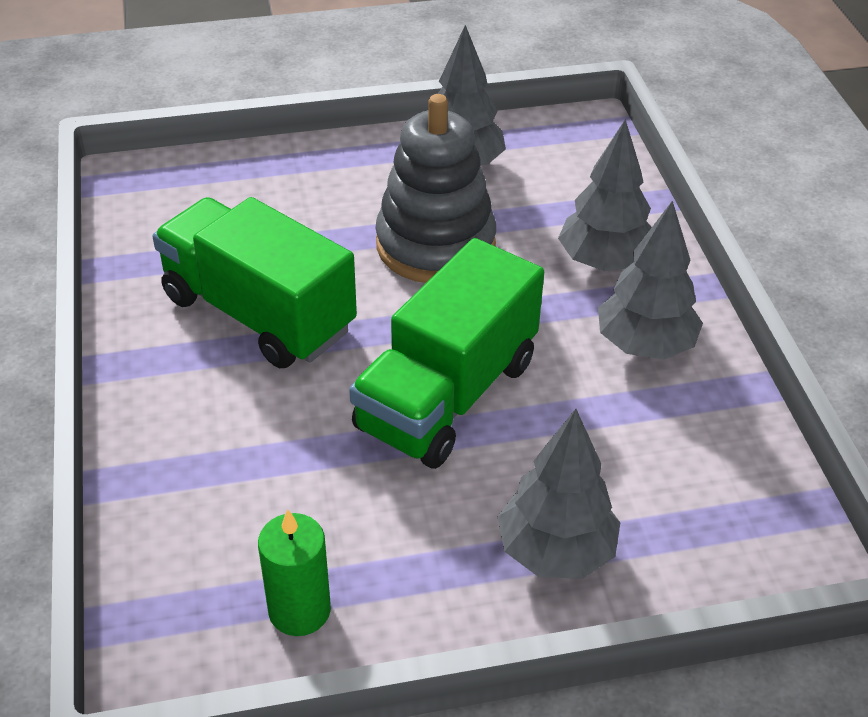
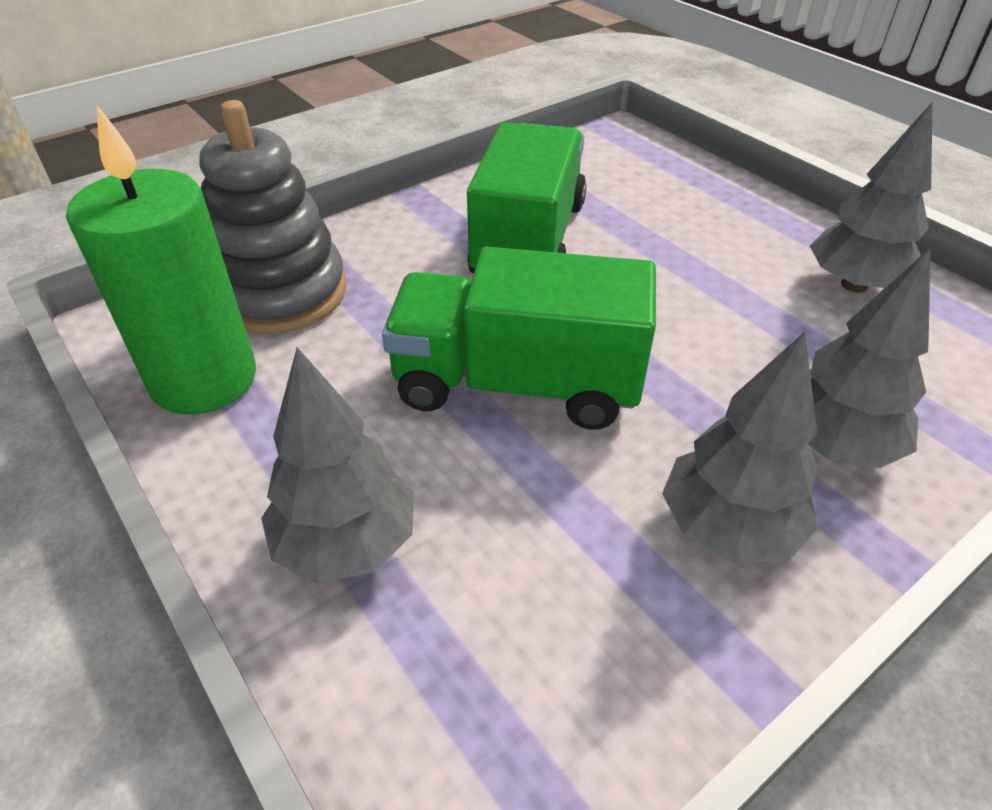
camera: 65 degrees right, 0 degrees up
(299, 610) = (204, 379): green candle -> green candle, size x1.76
(435, 245) = (718, 307): grey stacking toy -> grey stacking toy (280, 293)

